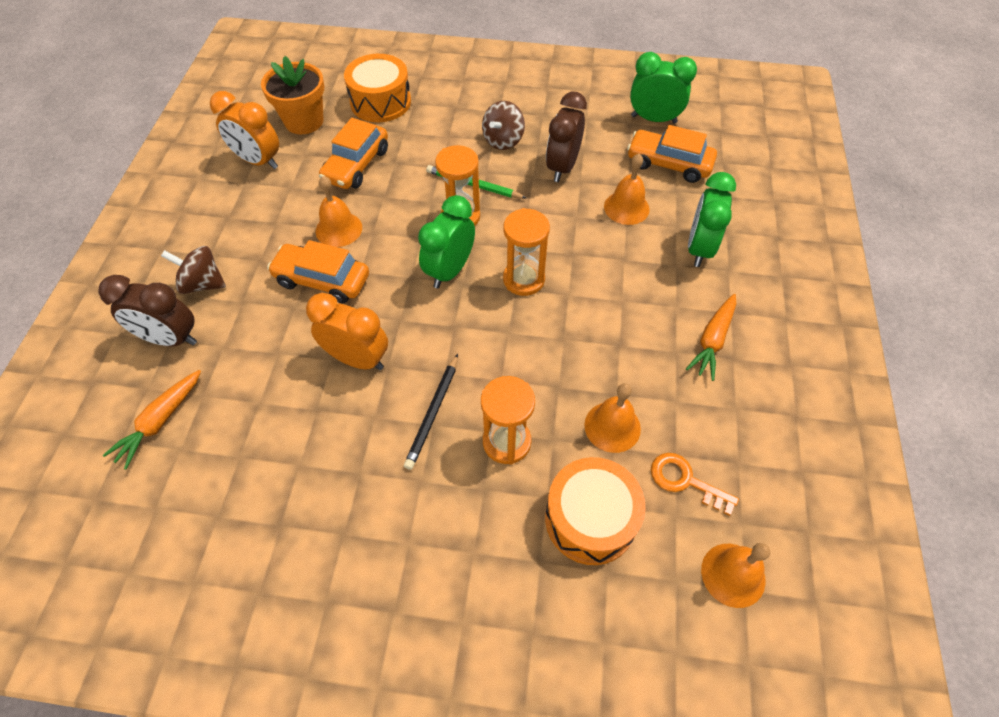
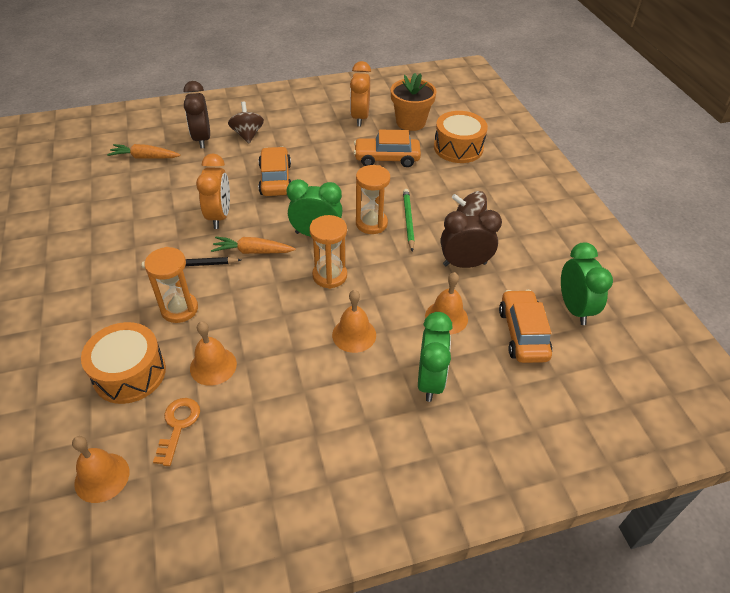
camera: 65 degrees right, 10 degrees down
(339, 229) = (323, 171): orange bell -> orange bell (354, 334)
(699, 248) = (430, 381): green clock -> green clock turned 105 degrees clockwise
(712, 341) = (327, 414): orange carrot -> orange carrot (253, 251)

